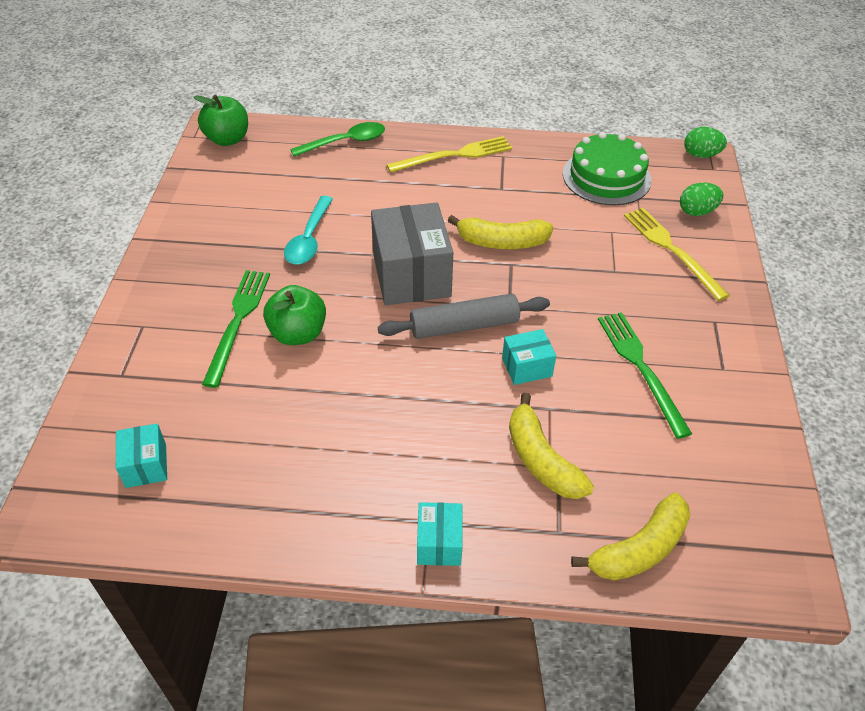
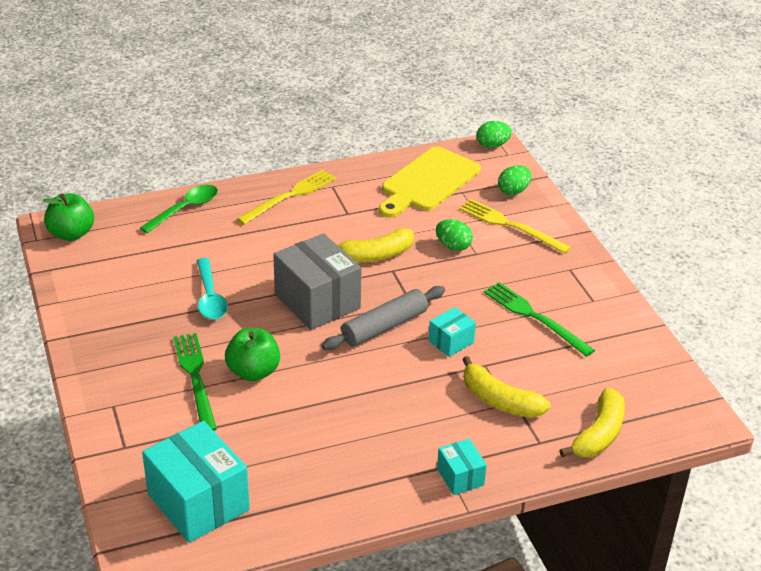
camera: 25 degrees left, 10 degrees down
(146, 465) = (198, 502): turquoise box -> turquoise box, size x2.01
(593, 256) = (453, 246): none -> green egg
(606, 177) = (428, 182): green cake -> yellow cutting board

